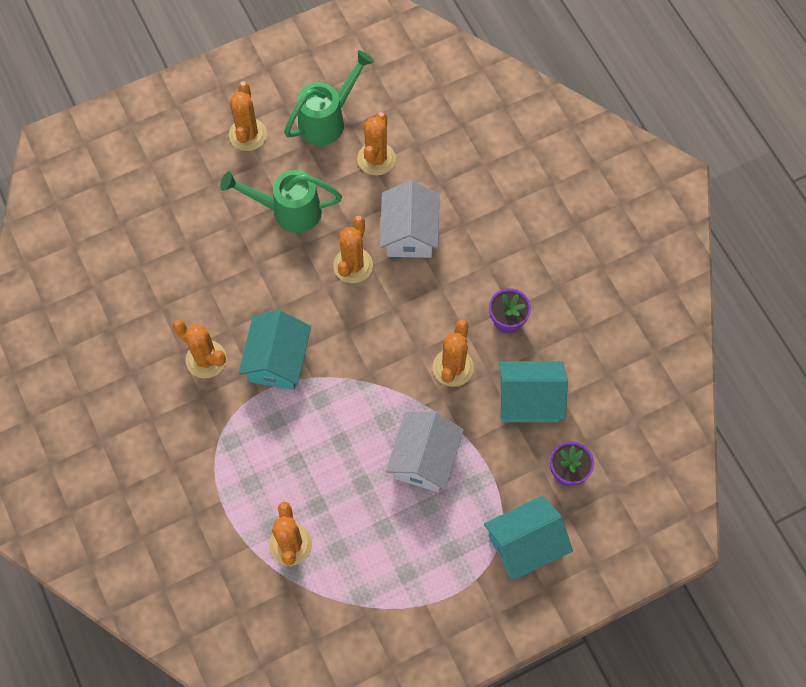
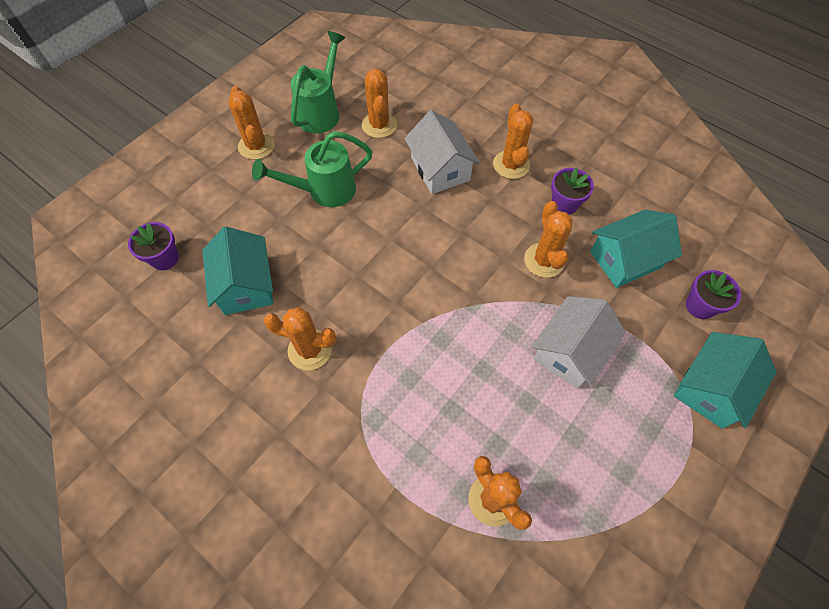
camera: 25 degrees left, 5 degrees down
(120, 220) = (164, 258): none -> purple flower pot
(277, 360) = (381, 321): turquoise house -> turquoise house (245, 285)
(353, 265) = (406, 212): orange cactus -> orange cactus (511, 165)
(424, 459) = (570, 351): white house -> white house turned 45 degrees clockwise

